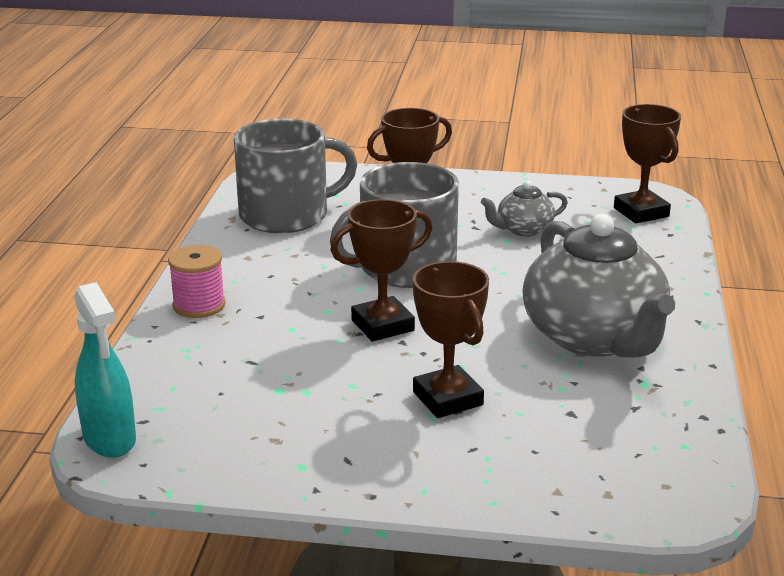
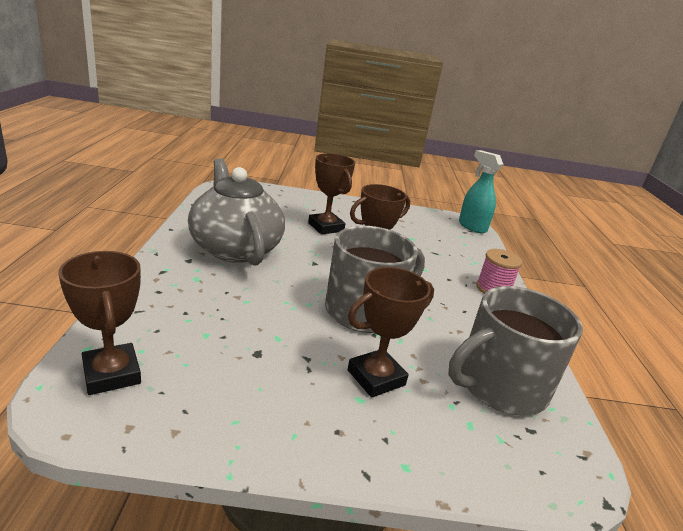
camera: 170 degrees right, 0 degrees up
(523, 229) = (258, 351): grey teapot -> none

